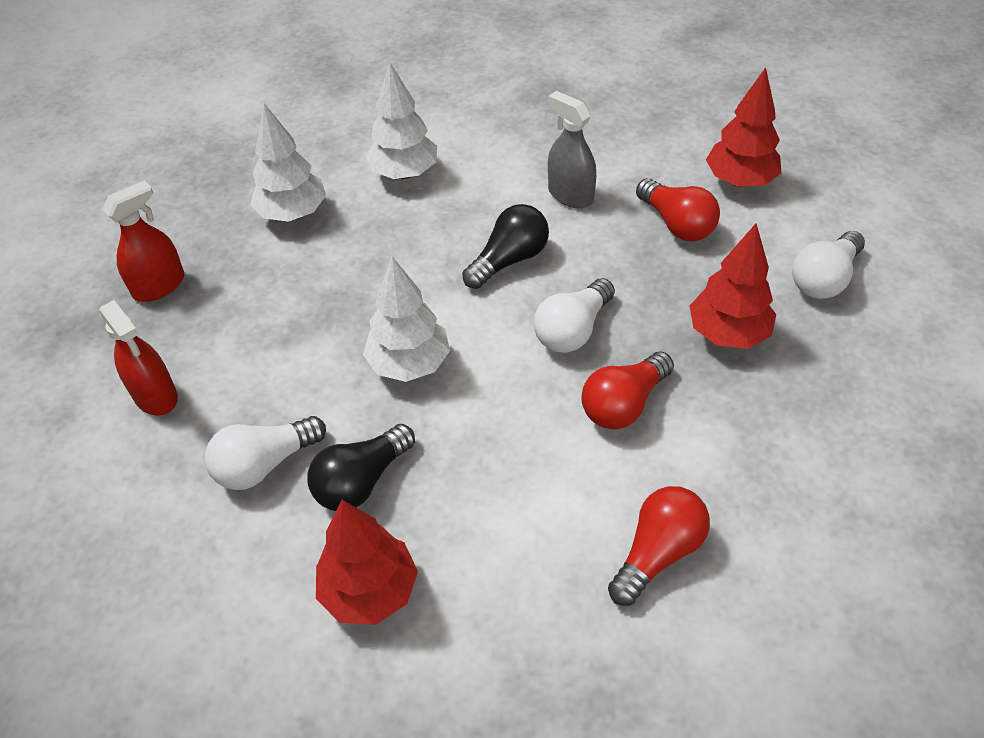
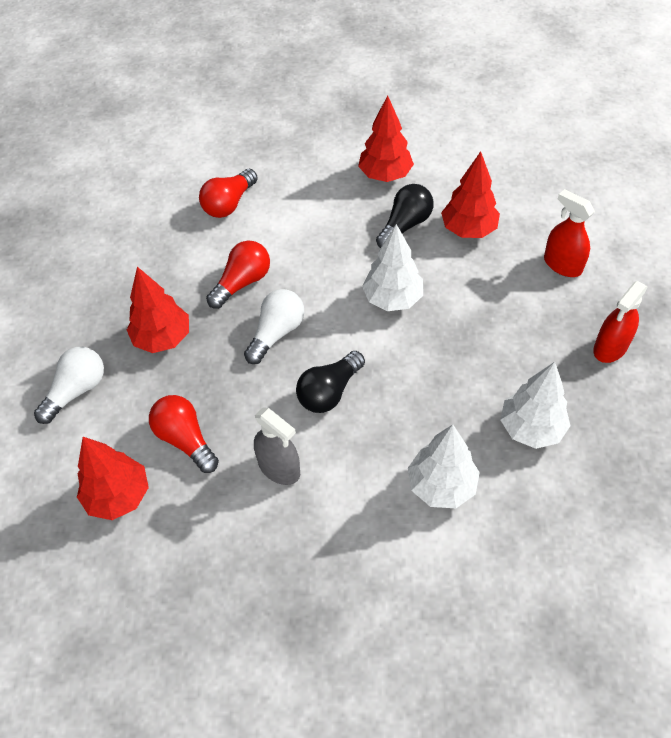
camera: 175 degrees right, 5 degrees up
(264, 464) = (468, 230): white light bulb -> red tree

